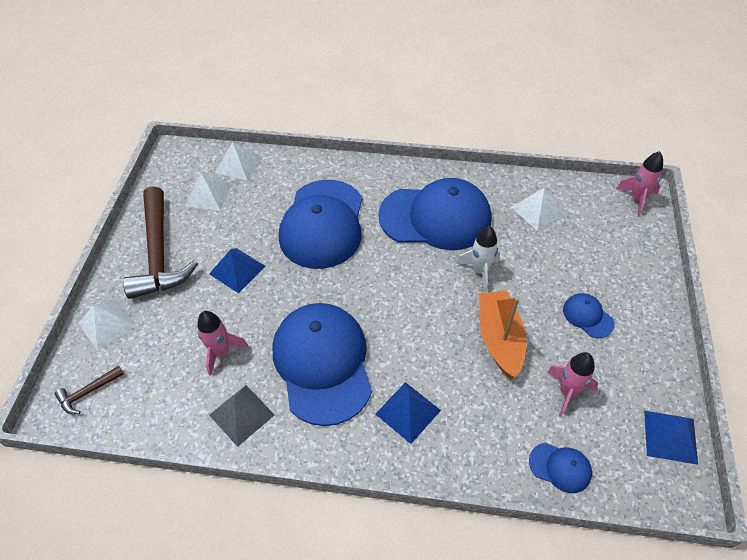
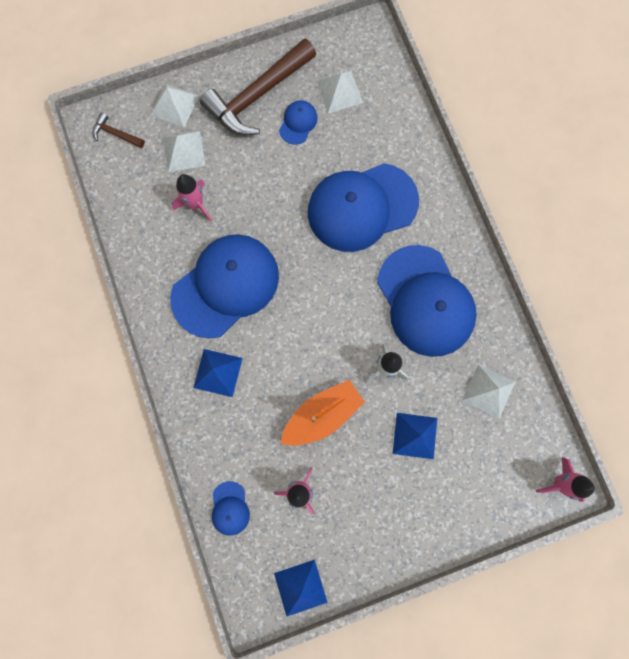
camera: 60 degrees right, 25 degrees up
(237, 270) = (275, 167): blue pyramid -> blue pyramid (415, 435)
(238, 164) = (389, 93): white pyramid -> white pyramid (184, 151)
(241, 414) = (154, 252): grey pyramid -> none
(587, 316) = (386, 482): blue cap -> blue cap (298, 123)

